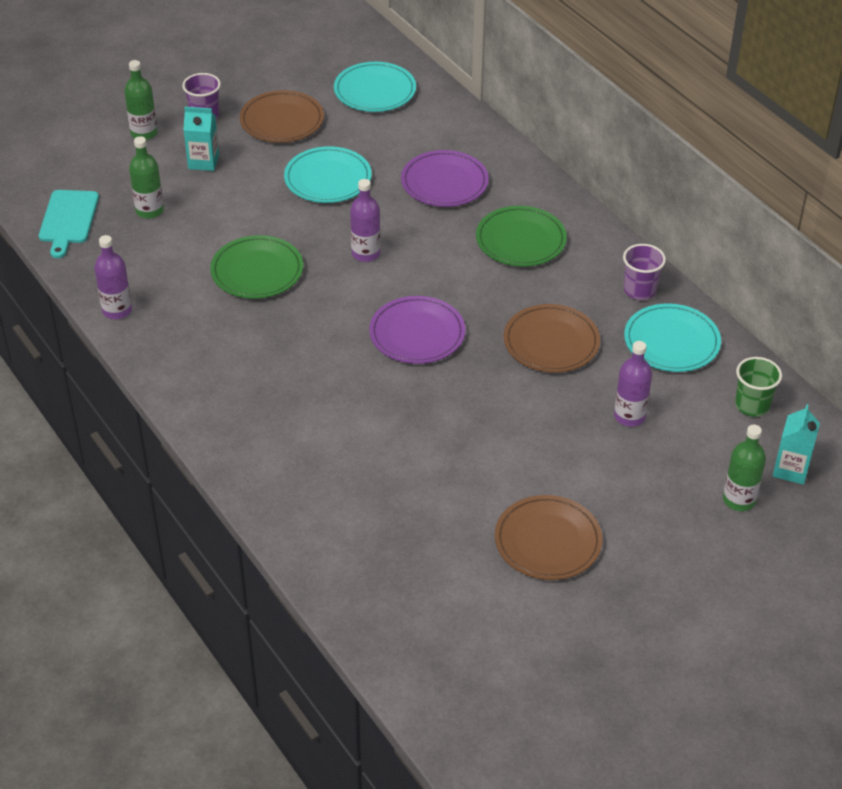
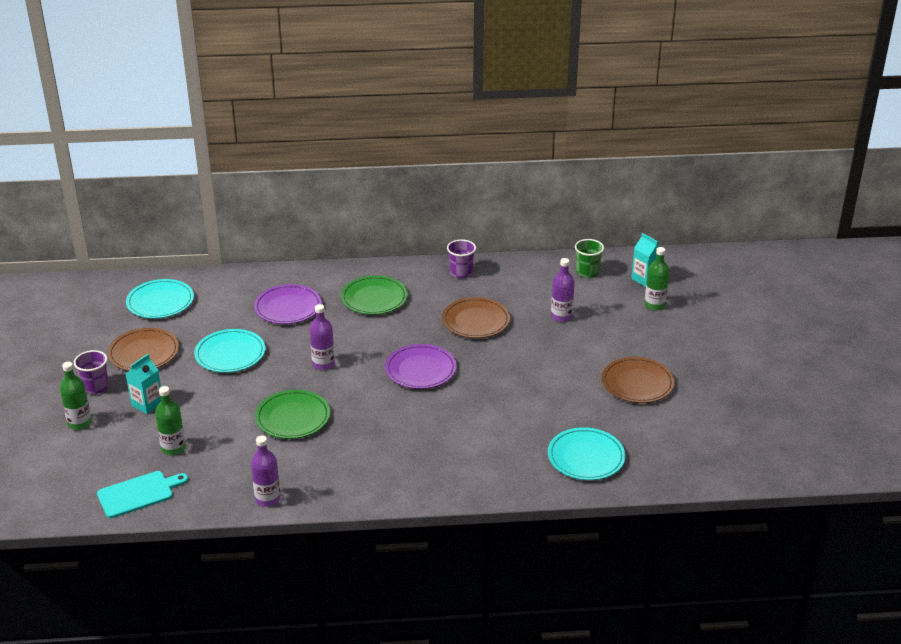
camera: 60 degrees left, 10 degrees down
(68, 220) = (138, 494): turquoise cutting board -> turquoise cutting board turned 60 degrees counterclockwise
(671, 342) = (514, 278): turquoise plate -> turquoise plate (586, 457)

